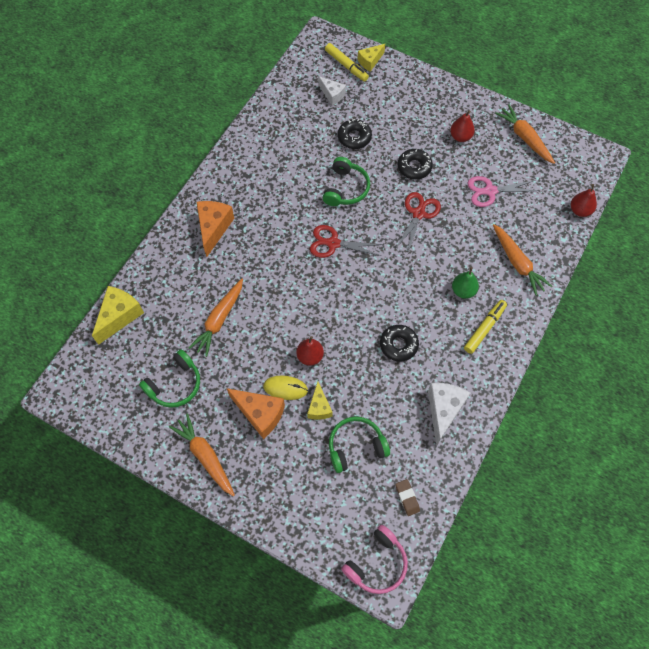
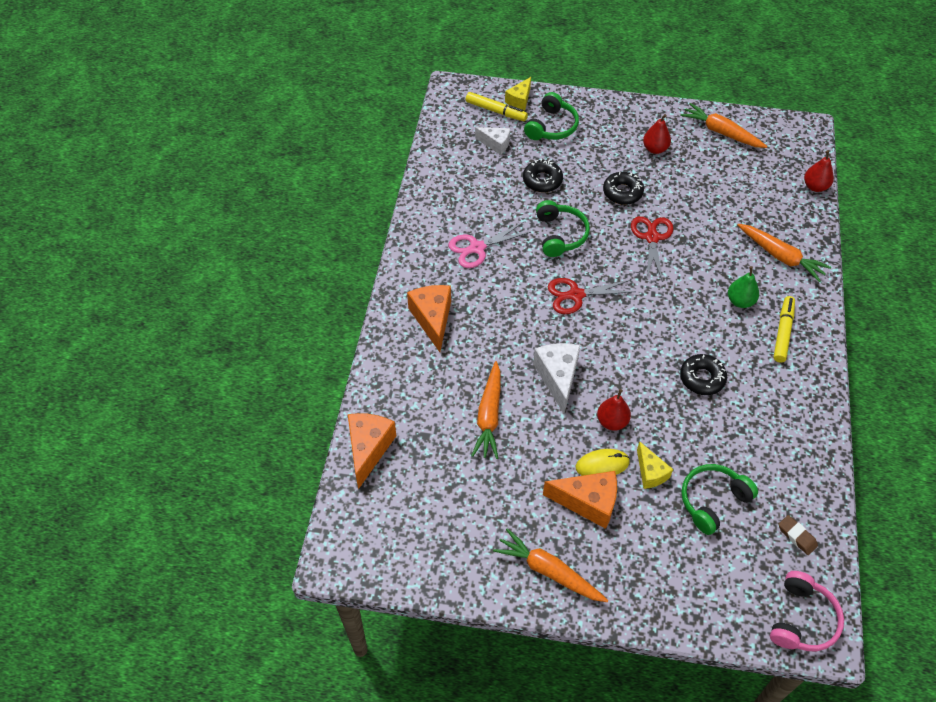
camera: 20 degrees left, 10 degrees down
(119, 316) = (369, 449): yellow cheese -> orange cheese
(175, 384) = (473, 503): green headphones -> green headphones (552, 126)
(443, 410) = (786, 430): white cheese -> white cheese (558, 378)
(490, 191) = (714, 194): pink scissors -> pink scissors (477, 248)

